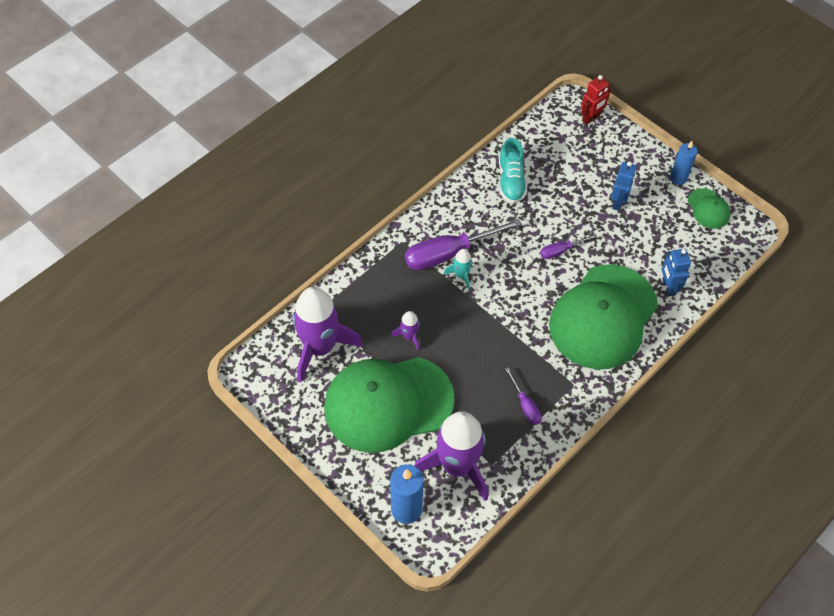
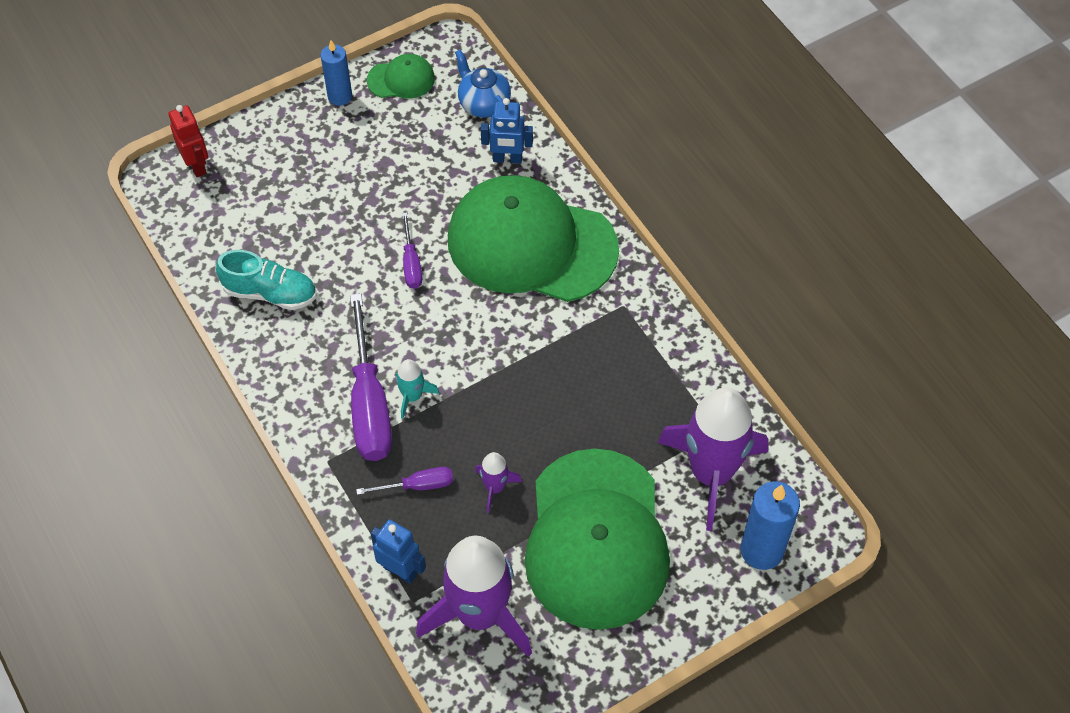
camera: 75 degrees left, 0 degrees up
(525, 405) = (640, 369): purple screwdriver -> purple screwdriver (417, 485)
(603, 317) = (531, 244): green cap -> green cap turned 150 degrees clockwise
(618, 202) = (355, 175): blue robot -> blue robot (400, 570)
(709, 262) = (483, 104): none -> blue teapot

